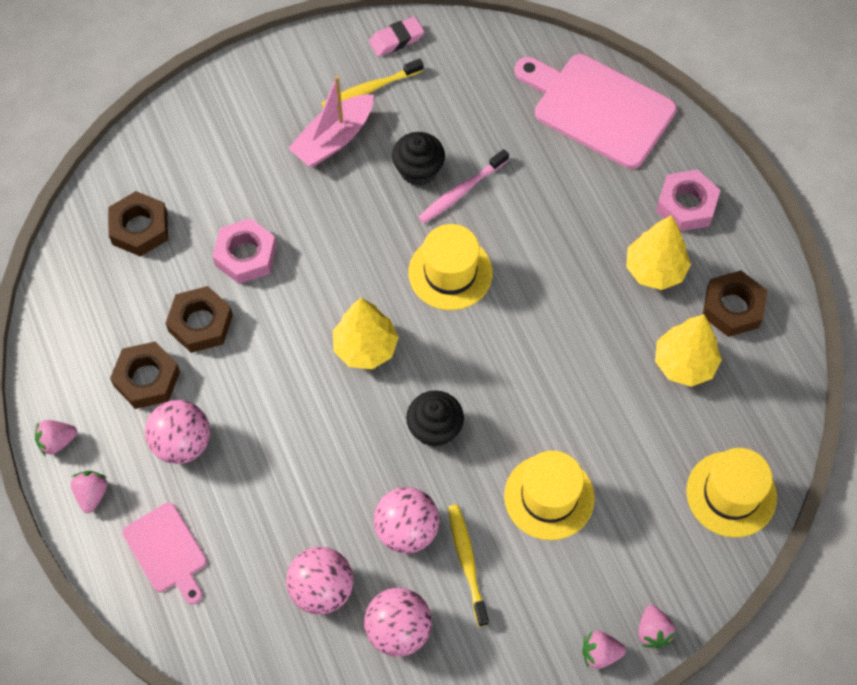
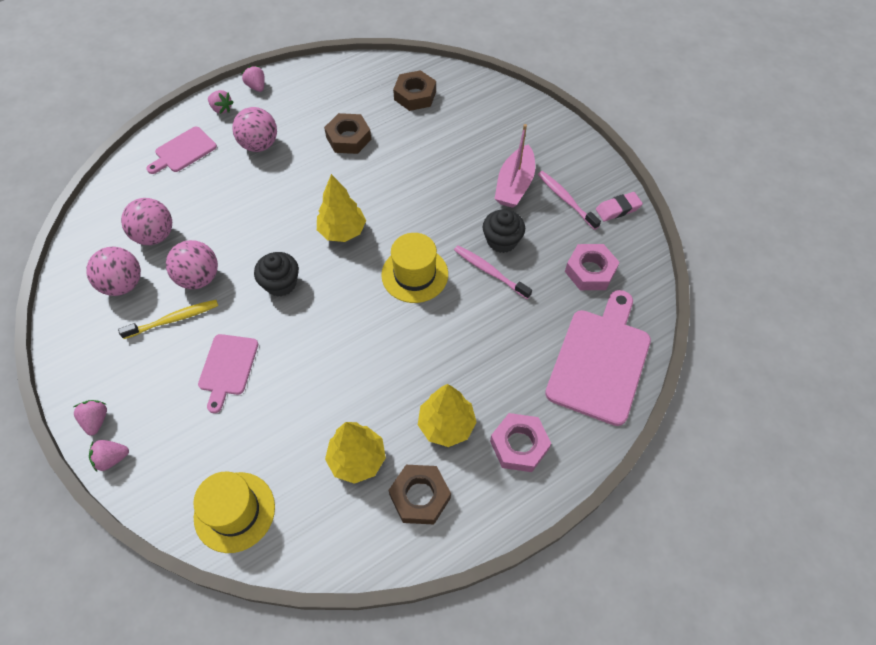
camera: 80 degrees right, 5 degrees down
(92, 494) = (221, 109): pink strawberry -> pink strawberry turned 45 degrees clockwise
(147, 379) = (304, 119): brown nut -> none
(245, 255) = (405, 152): pink nut -> pink nut (590, 271)
(334, 139) = (514, 185): pink boat -> pink boat turned 105 degrees counterclockwise
(370, 89) = (566, 199): yellow toothbrush -> pink toothbrush
(396, 39) = (618, 209): pink eraser -> pink eraser turned 75 degrees counterclockwise
(549, 497) = (227, 368): yellow hat -> pink cutting board

